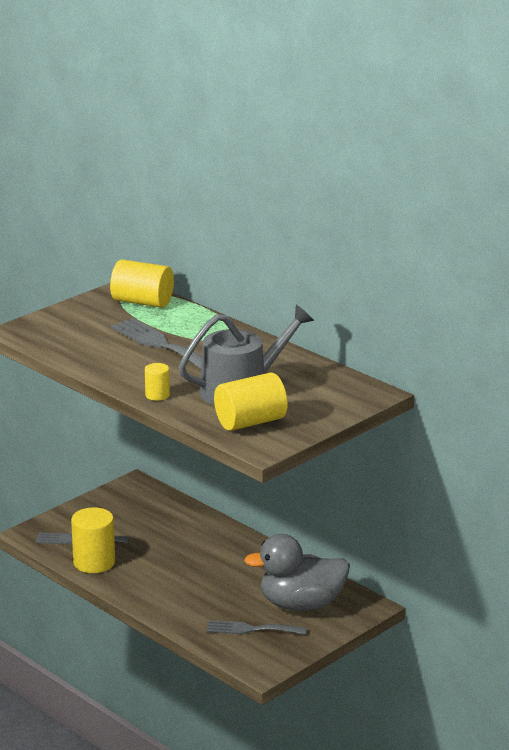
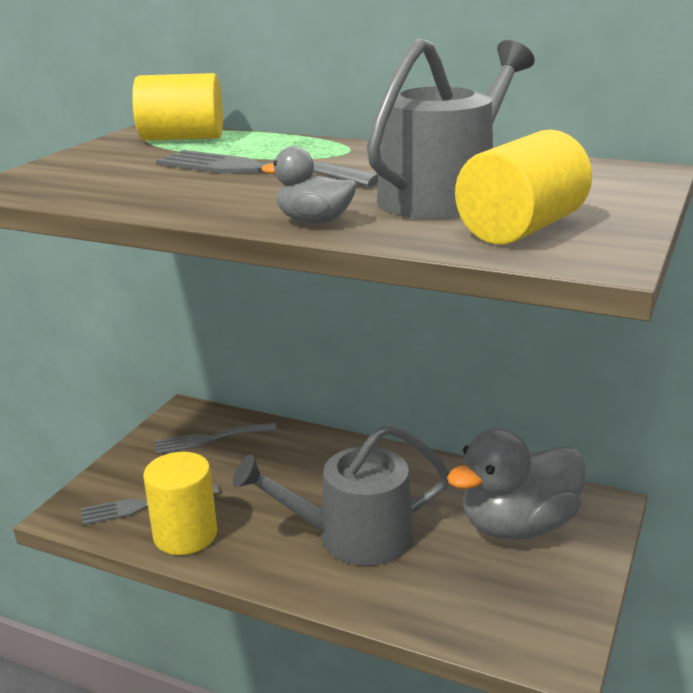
camera: 20 degrees left, 0 degrees up
(157, 395) = (314, 221): yellow cylinder -> grey duck
(194, 586) = (353, 536): none -> grey watering can
(251, 629) = (484, 586): grey fork -> grey fork (210, 439)

